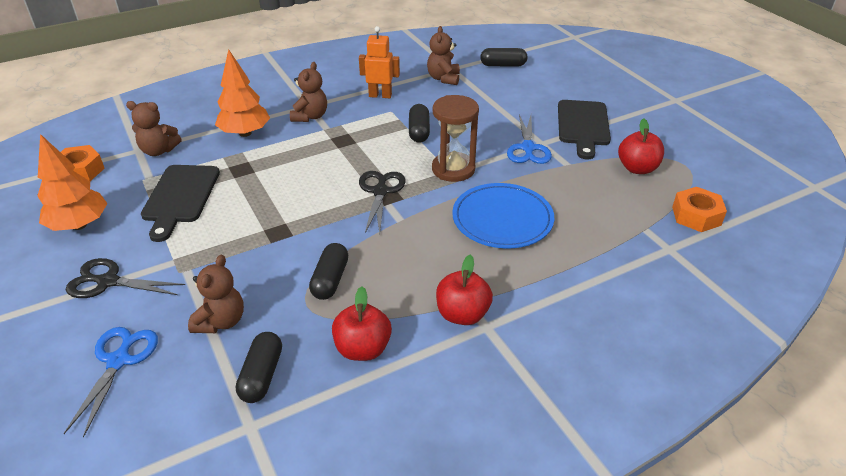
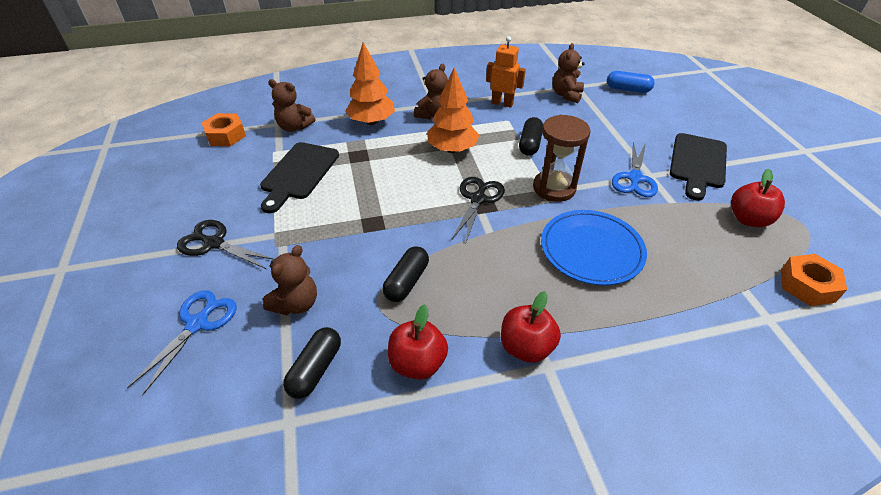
camera: 15 degrees right, 5 degrees up
(79, 225) = (208, 185): orange tree -> orange tree (452, 149)
(503, 65) = (628, 89): black capsule -> blue capsule

